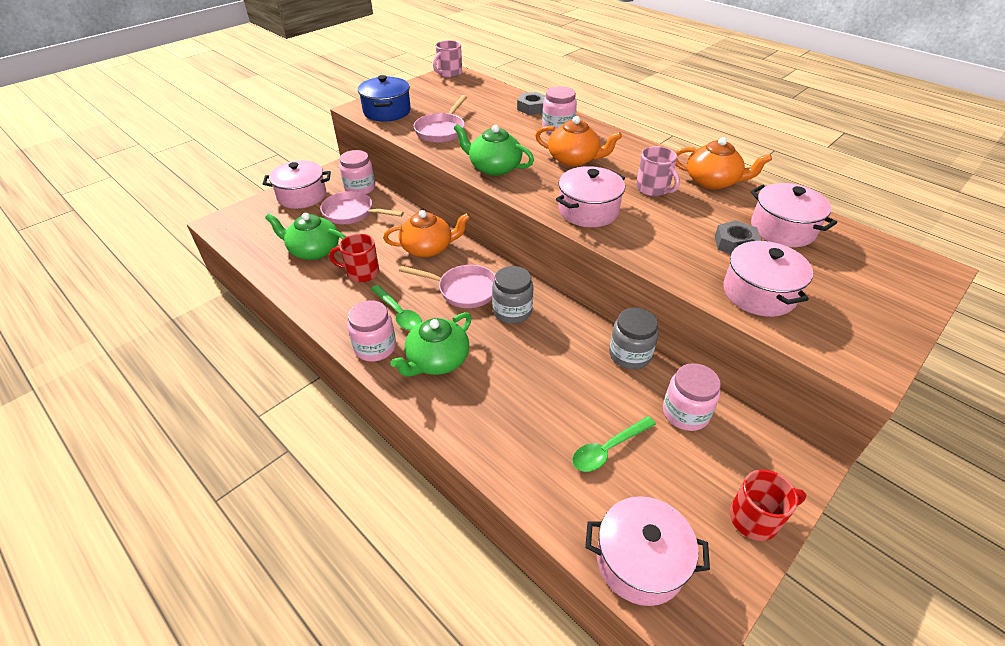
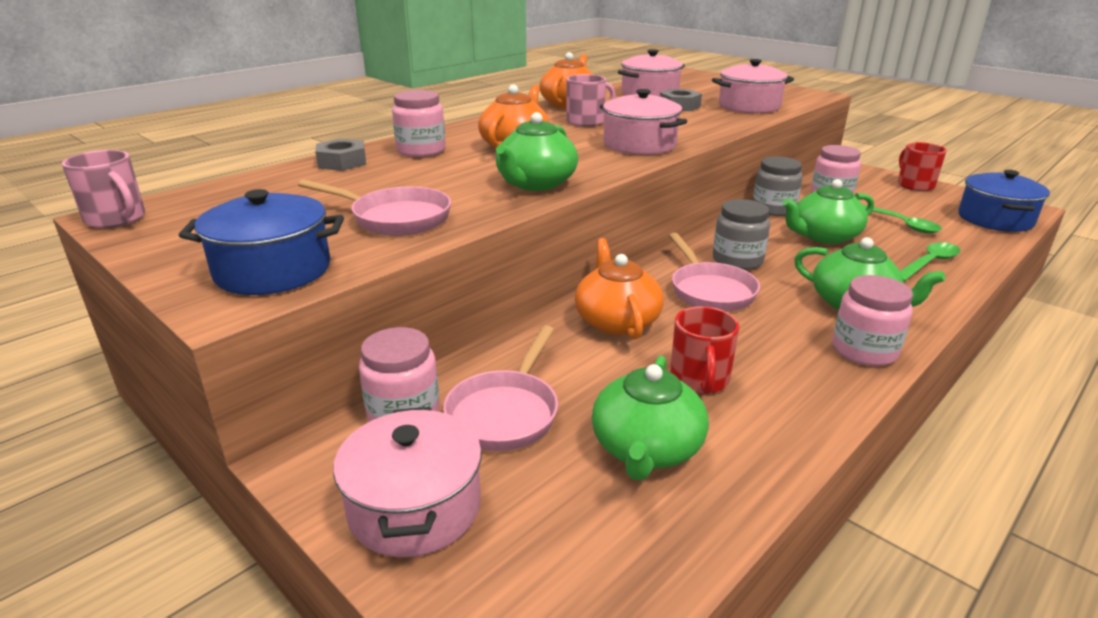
camera: 90 degrees left, 15 degrees down
(398, 313) = (783, 337): green spoon -> green spoon (928, 263)
(463, 290) = (710, 290): pink pan -> pink pan turned 150 degrees clockwise
(565, 376) = (823, 236): none -> green teapot
(640, 561) = (995, 219): pink pot -> blue pot

